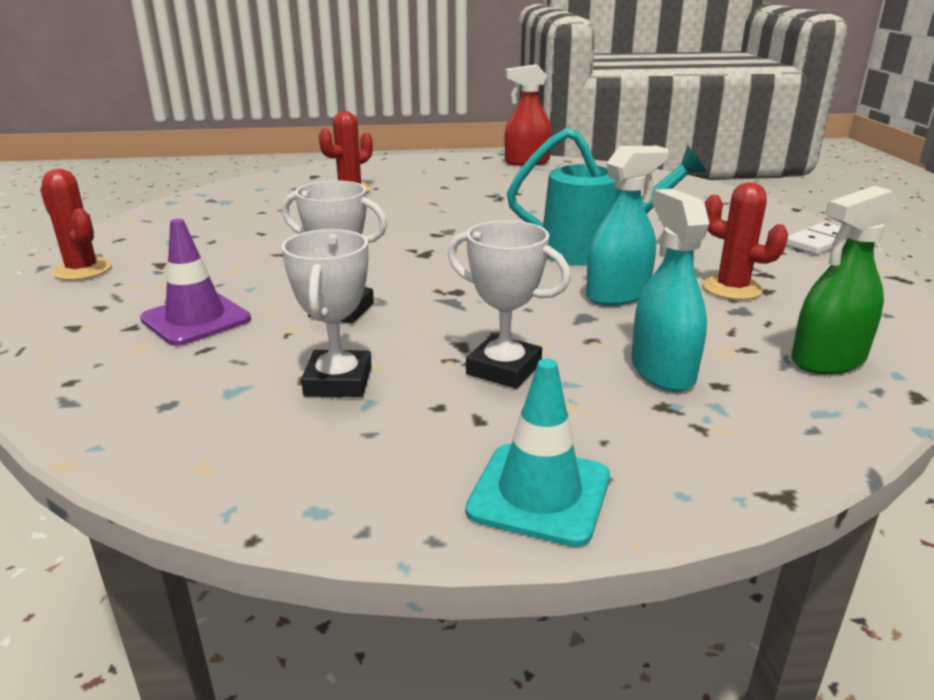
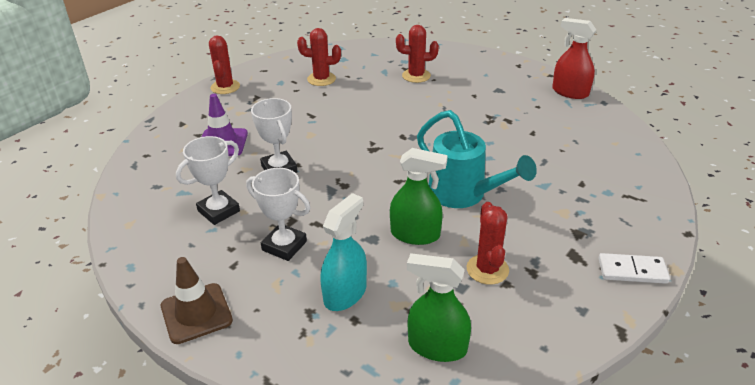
camera: 45 degrees right, 10 degrees up
(230, 223) = (321, 79): none -> red cactus
(504, 369) = (284, 246): white trophy -> white trophy turned 45 degrees counterclockwise
(539, 494) = (196, 313): turquoise traffic cone -> brown traffic cone
(618, 295) = (415, 234): turquoise spray bottle -> green spray bottle

